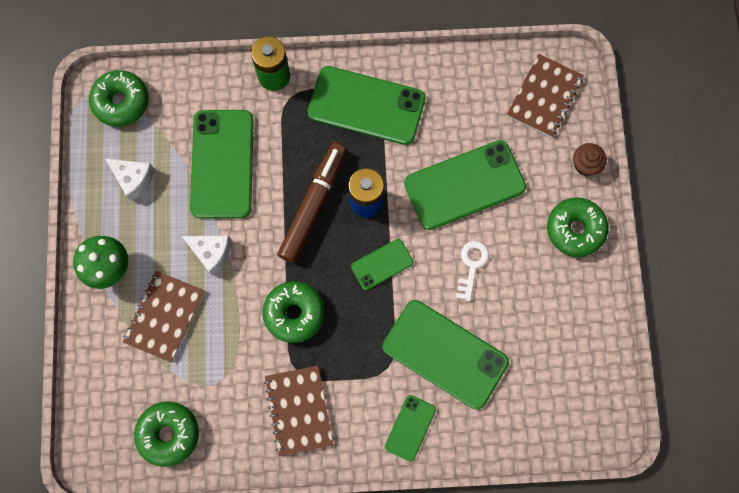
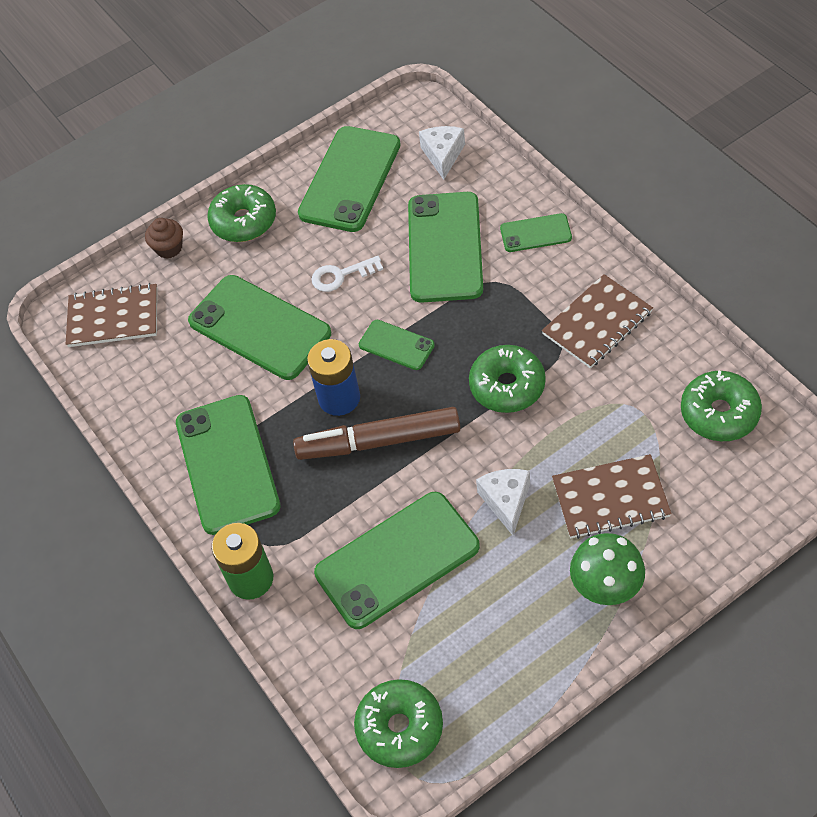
camera: 115 degrees left, 20 degrees down
(134, 179) = (485, 641): white cheese -> white cheese (443, 155)
(564, 329) = (350, 179): none -> green phone

